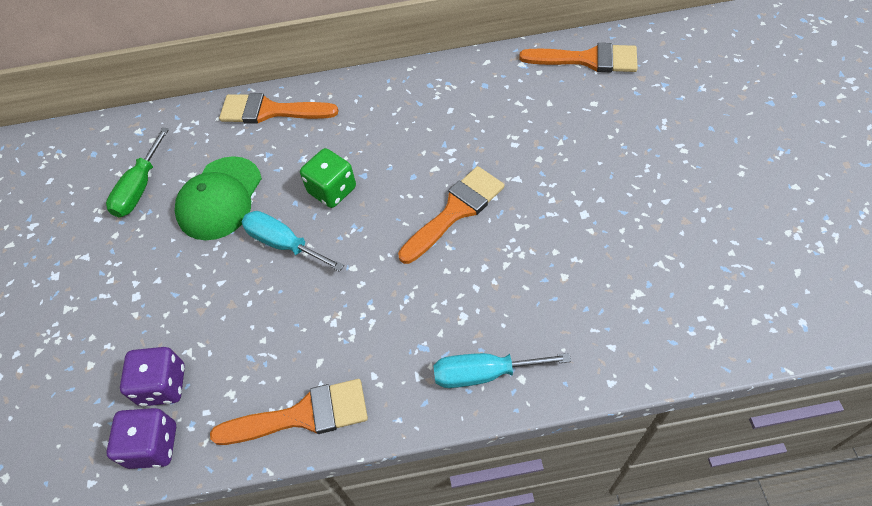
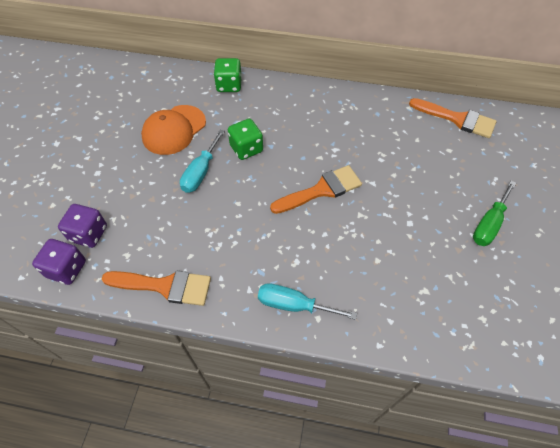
camera: 15 degrees right, 0 degrees up
(140, 188) = (129, 107): green screwdriver -> green screwdriver (489, 224)
(220, 198) = (174, 130): green cap -> orange cap
(270, 111) = (229, 85): orange brush -> green dice
(284, 244) = (201, 172): turquoise screwdriver -> turquoise screwdriver turned 120 degrees counterclockwise

